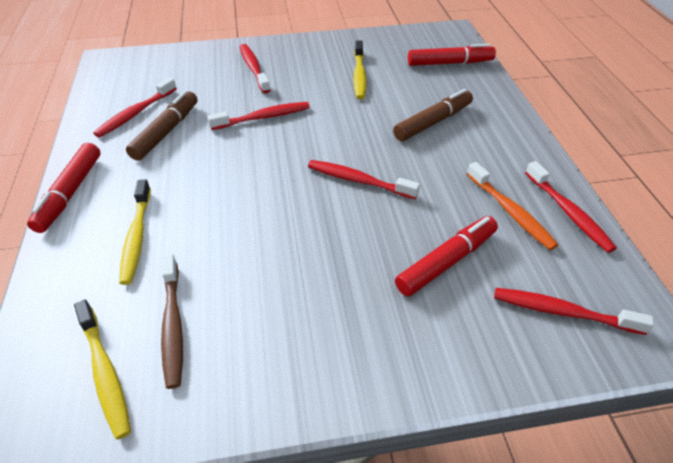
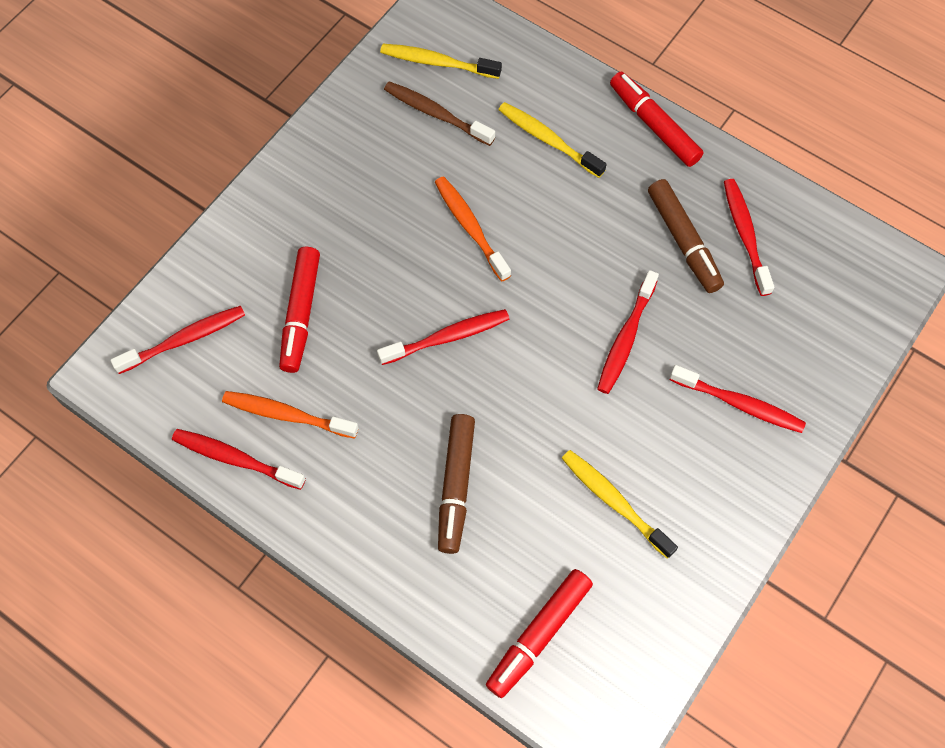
camera: 135 degrees right, 20 degrees up
(264, 225) = (470, 227): none -> orange toothbrush

